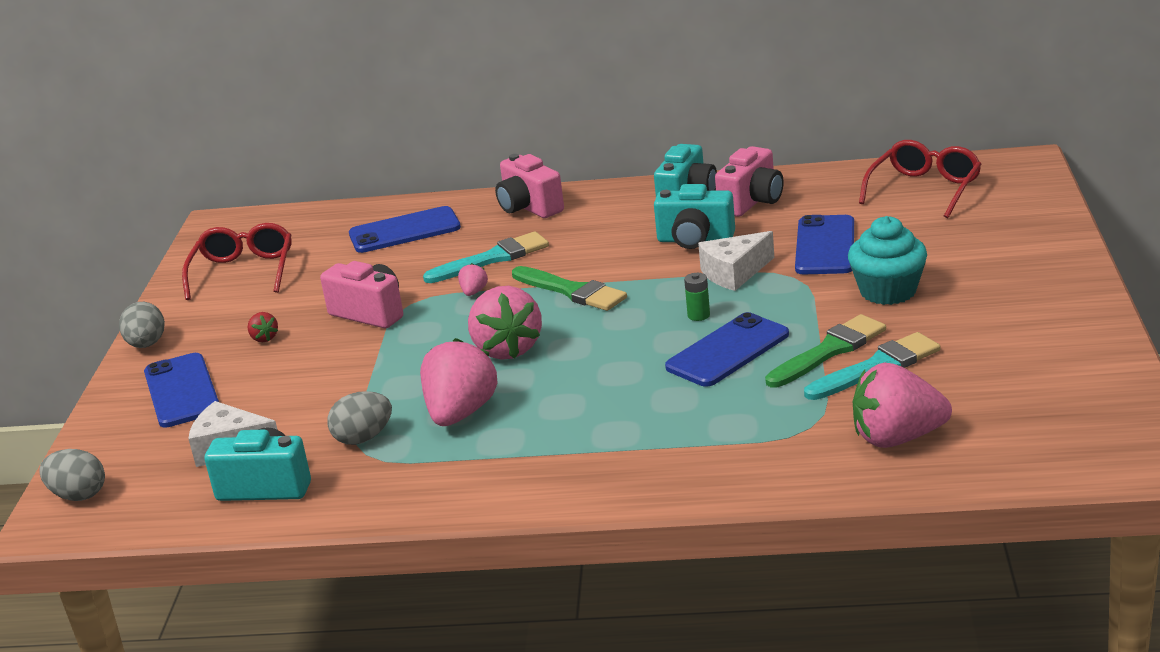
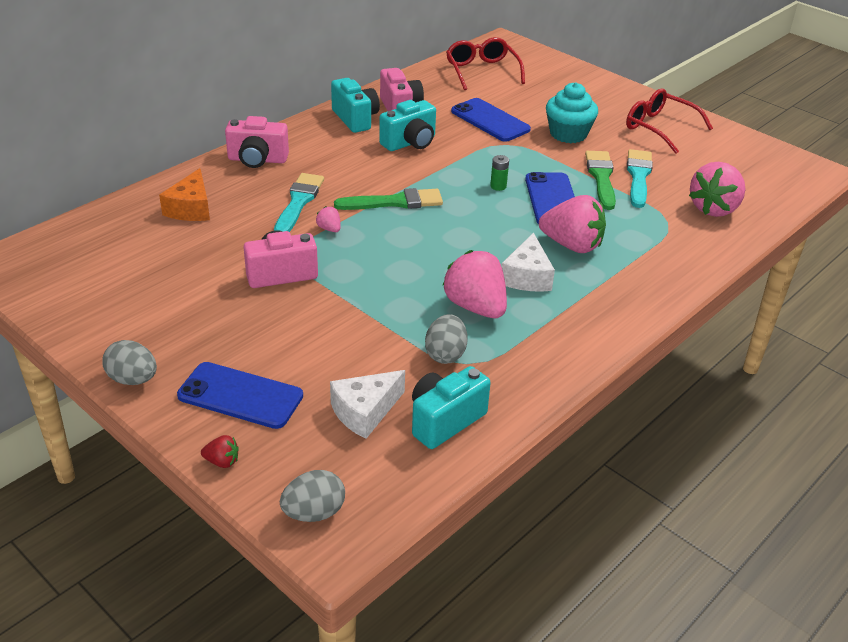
camera: 55 degrees left, 10 degrees up
(243, 272) = (108, 289): red glasses -> red glasses (660, 128)
(264, 338) = (230, 327): red strawberry -> red strawberry (222, 461)
(404, 231) = (191, 208): blue phone -> orange cheese
(507, 349) = (425, 255): pink strawberry -> pink strawberry (572, 245)
(734, 273) = (470, 154): white cheese -> white cheese (527, 276)

